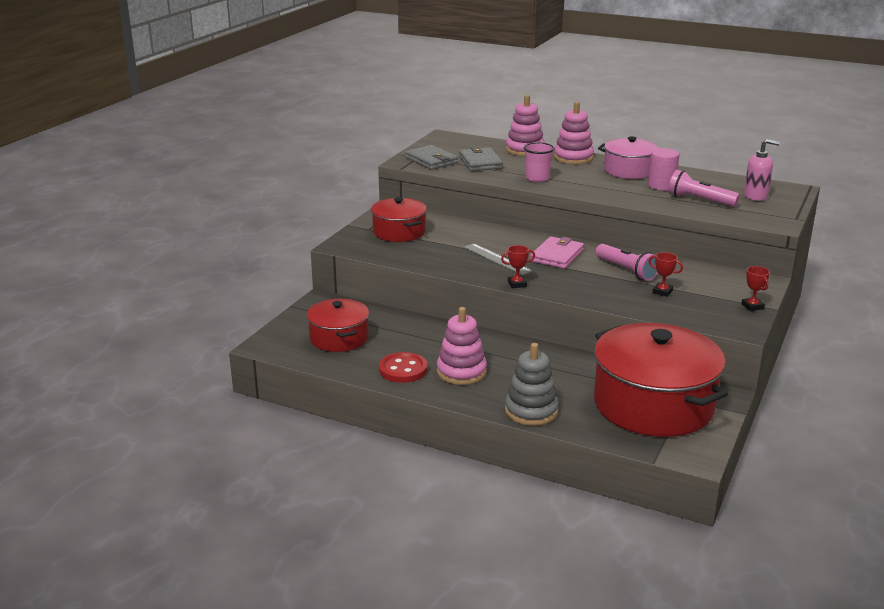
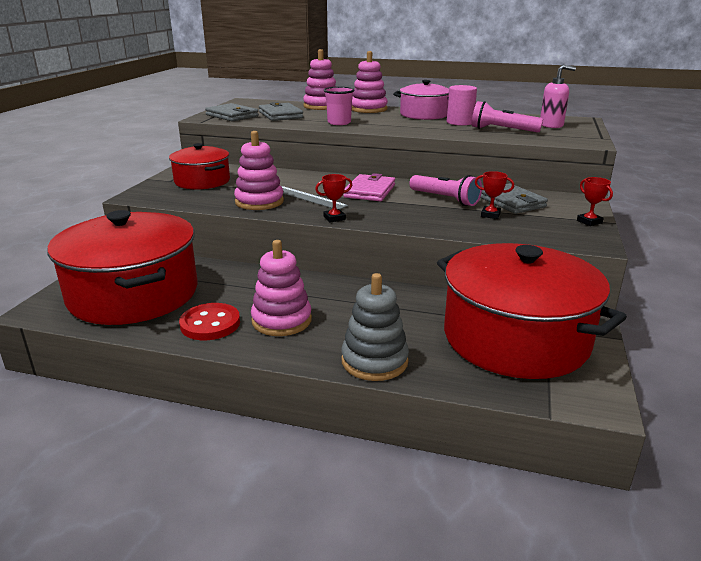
camera: 10 degrees left, 0 degrees up
(339, 338) = (134, 294): red pot -> red pot, size x1.83
(451, 260) = (259, 202): none -> pink stacking toy
(690, 279) = (511, 202): none -> grey wallet

